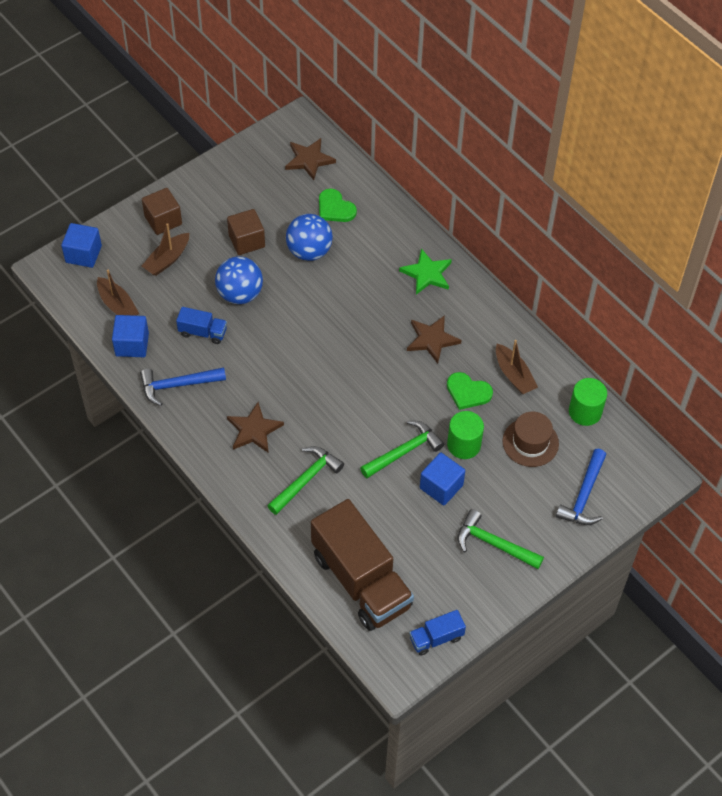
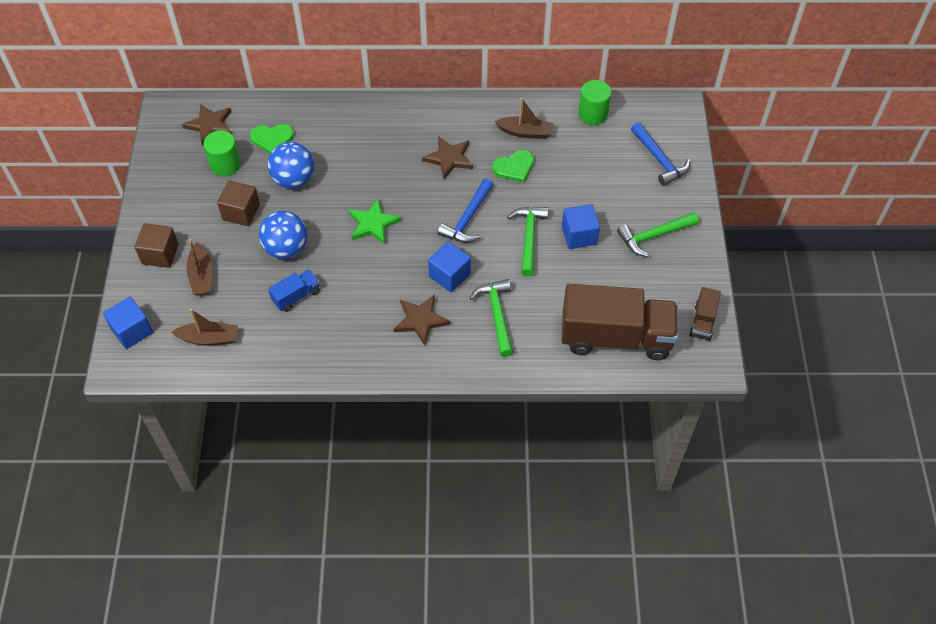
camera: 50 degrees left, 0 degrees up
(132, 344) = (258, 352): blue cube -> blue cube (449, 275)
(177, 385) = (329, 345): blue hammer -> blue hammer (467, 219)
(427, 273) = (389, 123): green star -> green star (373, 224)
(436, 638) = (702, 321): blue truck -> brown truck
(464, 445) = (556, 199): green cylinder -> green cylinder (225, 164)
(530, 442) = (589, 160): brown hat -> none

